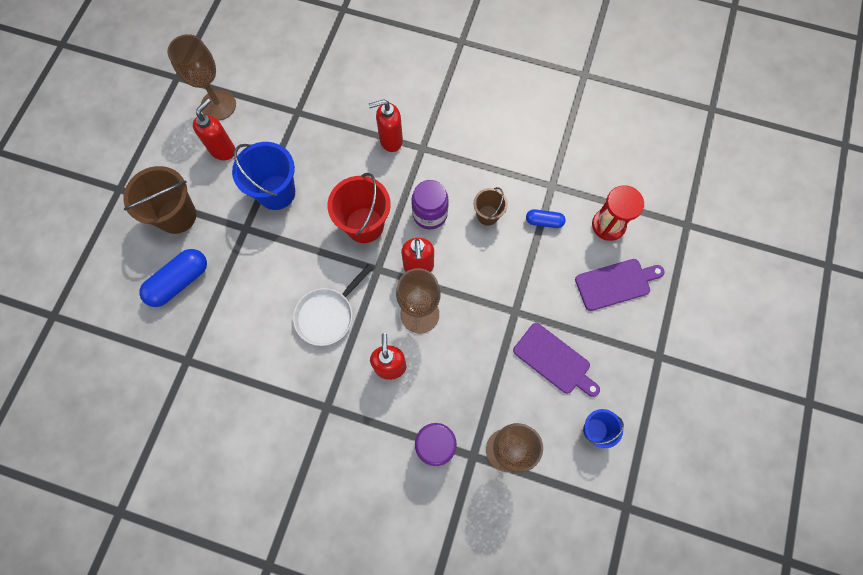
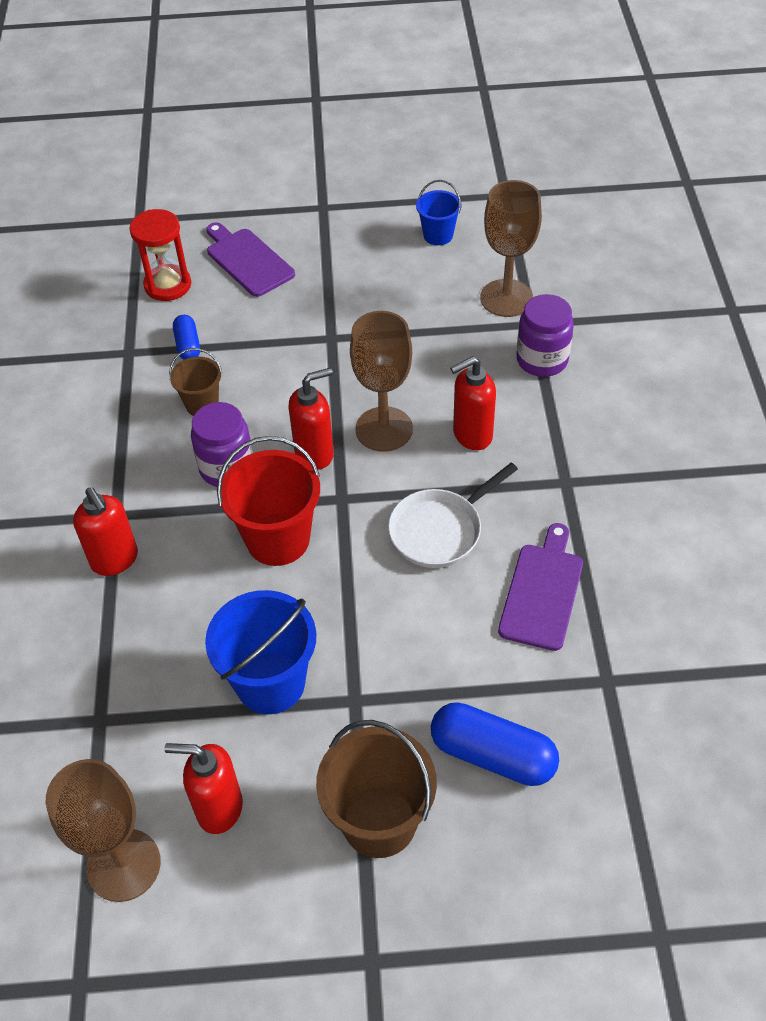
camera: 110 degrees left, 20 degrees down
(327, 315) = (440, 530): white pan -> white pan turned 120 degrees clockwise
(554, 360) = (375, 287): purple cutting board -> purple cutting board (542, 591)

